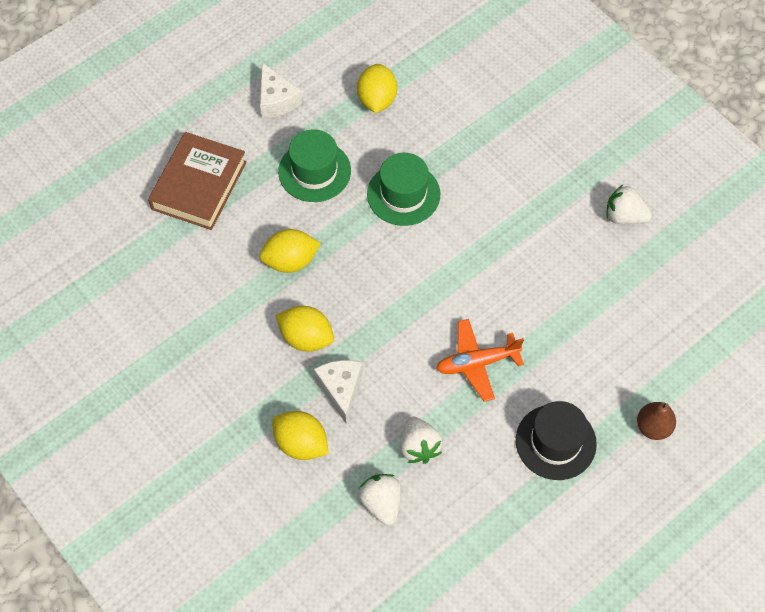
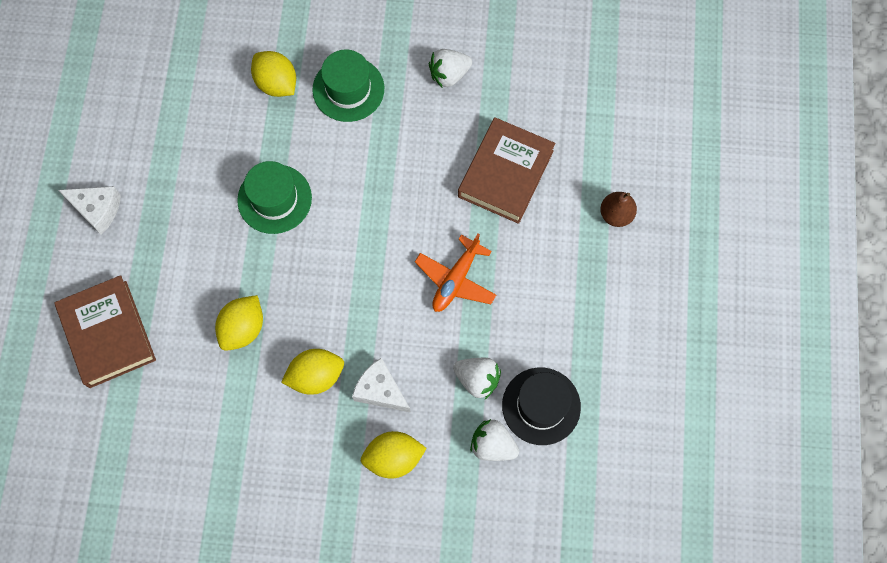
camera: 45 degrees left, 10 degrees up
(314, 171) = (188, 241): green hat -> green hat (348, 89)
(377, 100) = (177, 141): yellow lemon -> yellow lemon (276, 83)
(555, 442) = (564, 286): black hat -> black hat (541, 406)
(595, 322) = (506, 174): none -> brown book

